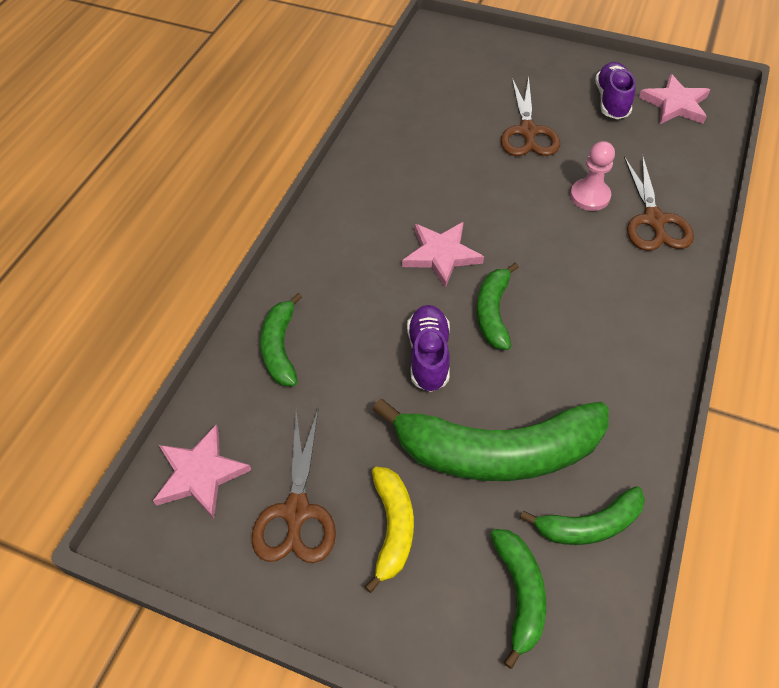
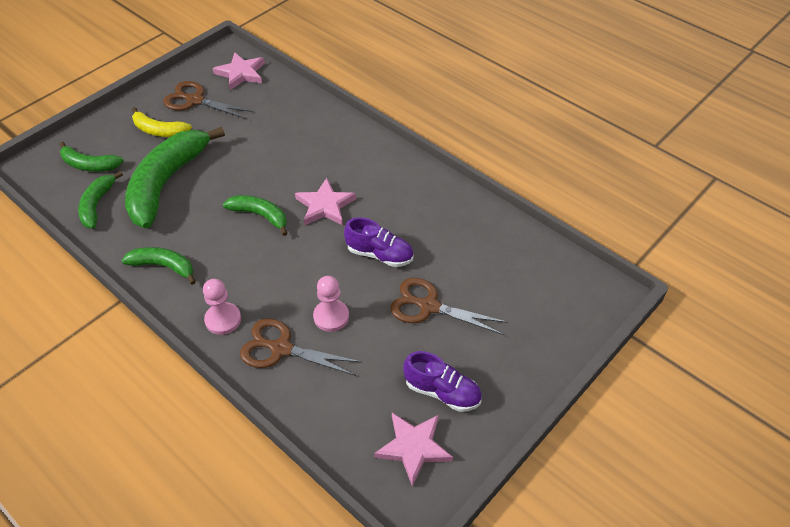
camera: 110 degrees right, 5 degrees down
(280, 347) = (299, 115): green banana -> green banana (164, 266)
(428, 355) = (249, 174): purple shoe -> purple shoe (380, 254)
(658, 282) = (223, 319): none -> pink pawn

